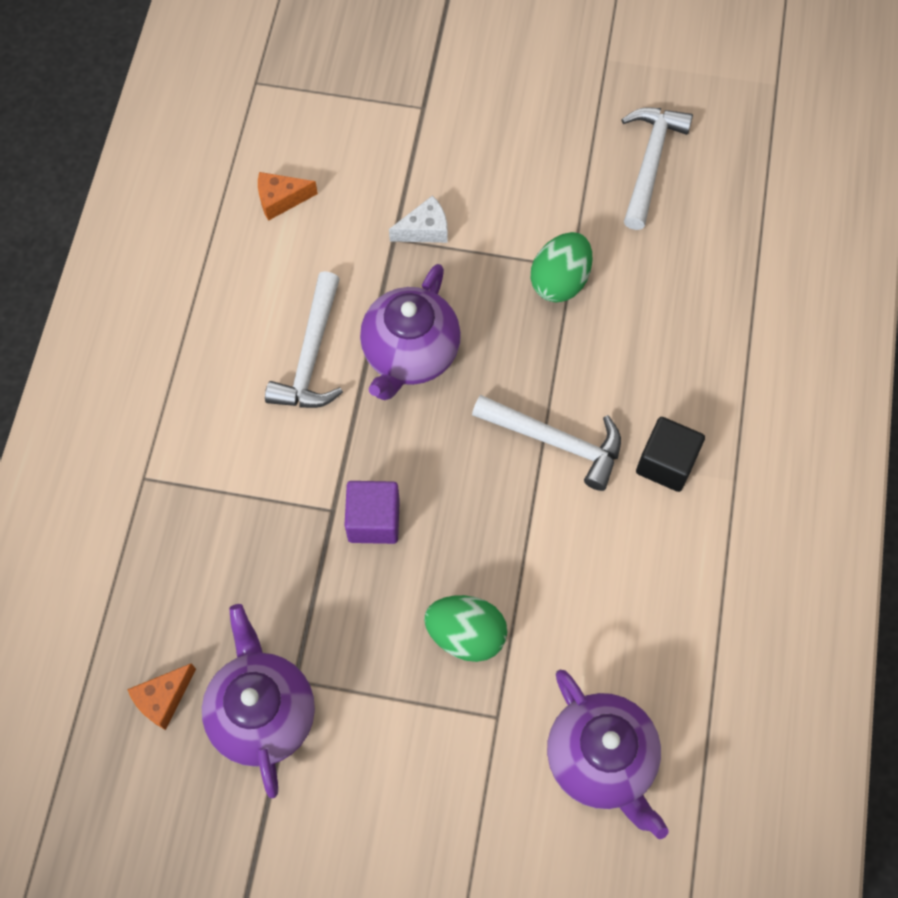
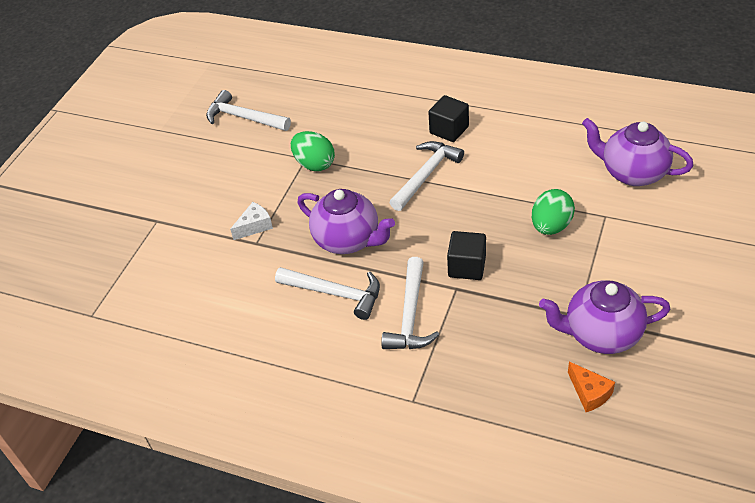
camera: 75 degrees left, 20 degrees down
(280, 456) = (410, 315): none -> white hammer
(281, 200) = (201, 304): orange cheese -> none
(373, 520) = (467, 266): purple cube -> black cube
(425, 230) = (255, 226): white cheese -> white cheese turned 60 degrees clockwise
(601, 760) = (632, 173): purple teapot -> purple teapot turned 135 degrees counterclockwise

